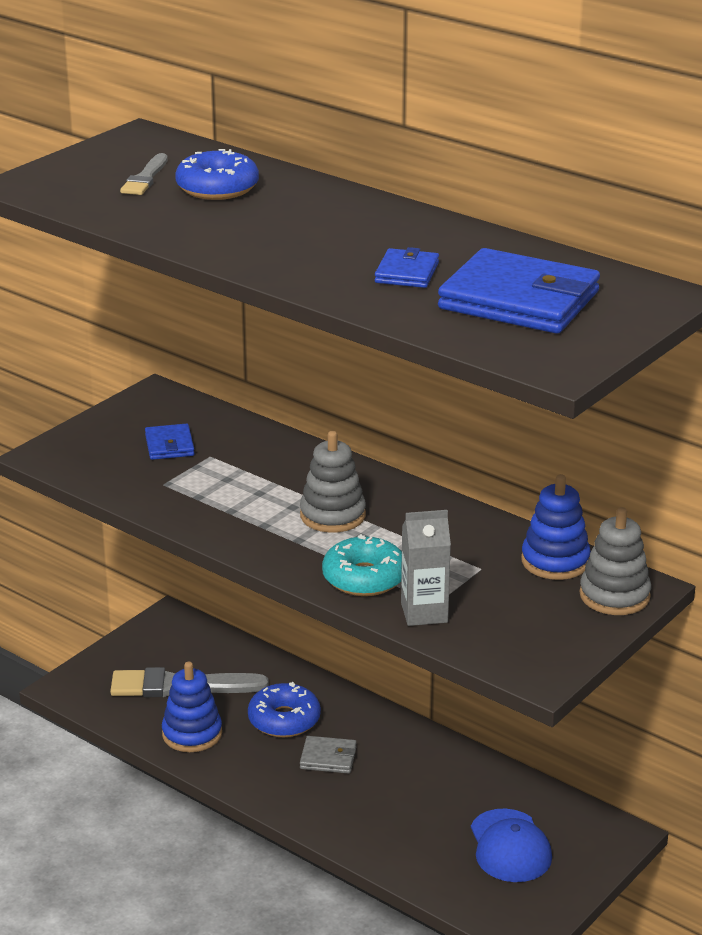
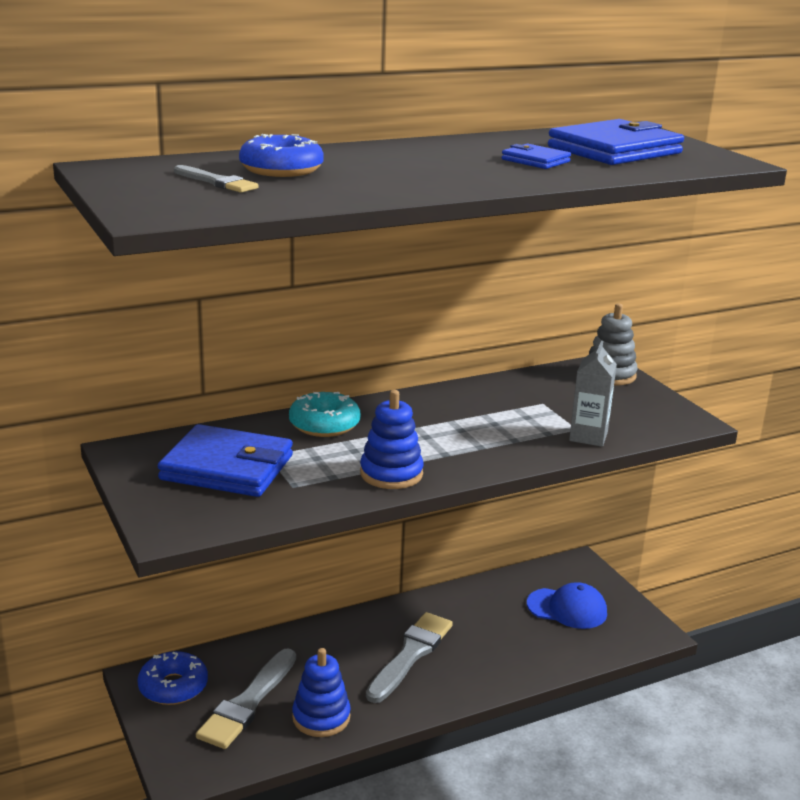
camera: 65 degrees left, 5 degrees down
(169, 445) = (227, 467): blue wallet -> blue wallet, size x2.04
(284, 720) = (344, 661): blue donut -> blue donut (173, 687)
(328, 758) = (410, 655): grey wallet -> grey brush
(332, 515) = (420, 432): grey stacking toy -> none
(364, 578) = (523, 444): turquoise donut -> turquoise donut (324, 425)
(555, 561) = (553, 379): blue stacking toy -> blue stacking toy (391, 474)

